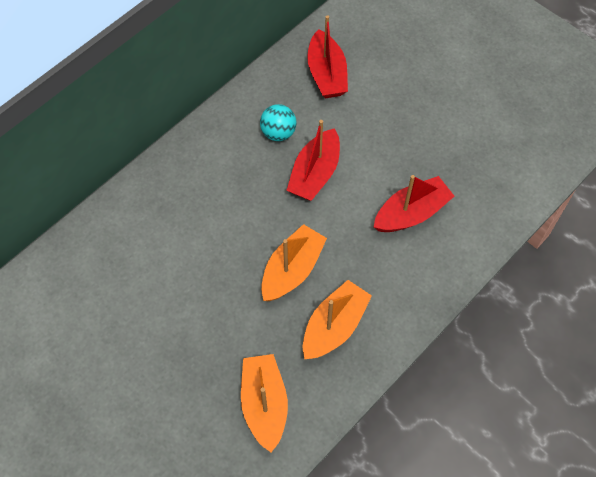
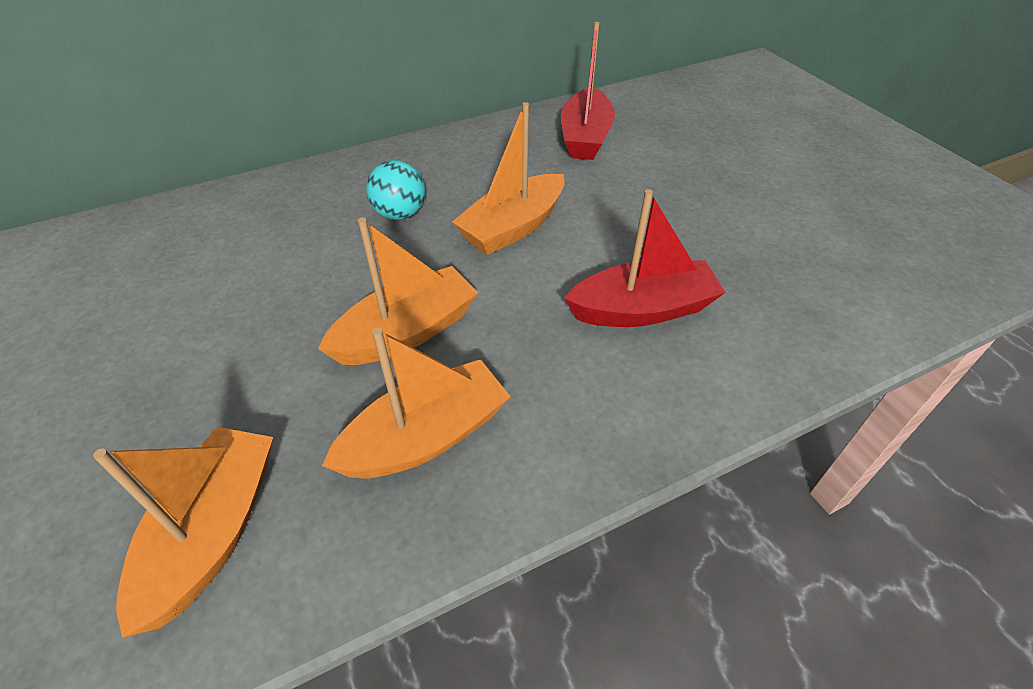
camera: 20 degrees right, 15 degrees down
(278, 133) = (487, 176): turquoise ball -> turquoise ball (400, 214)
(315, 173) = (513, 227): red boat -> orange boat

